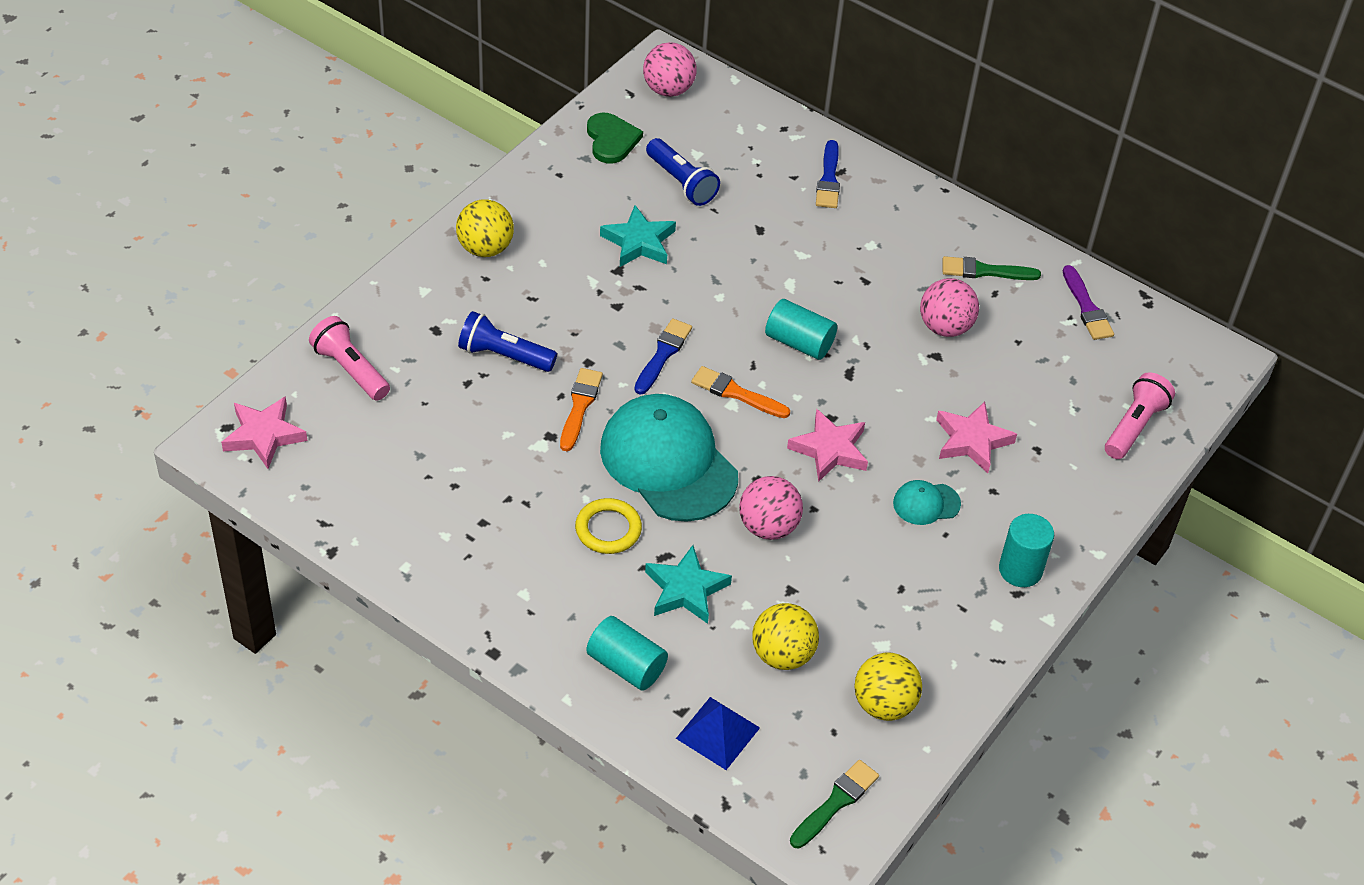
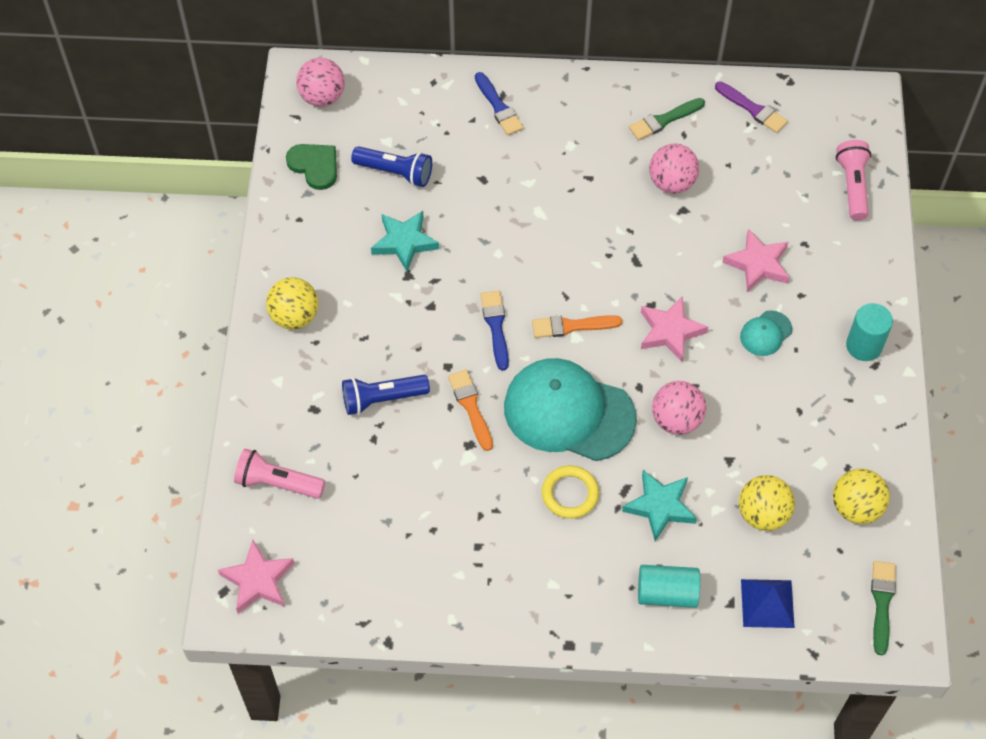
camera: 30 degrees left, 10 degrees up
(799, 342) = (583, 257): turquoise cylinder -> none

